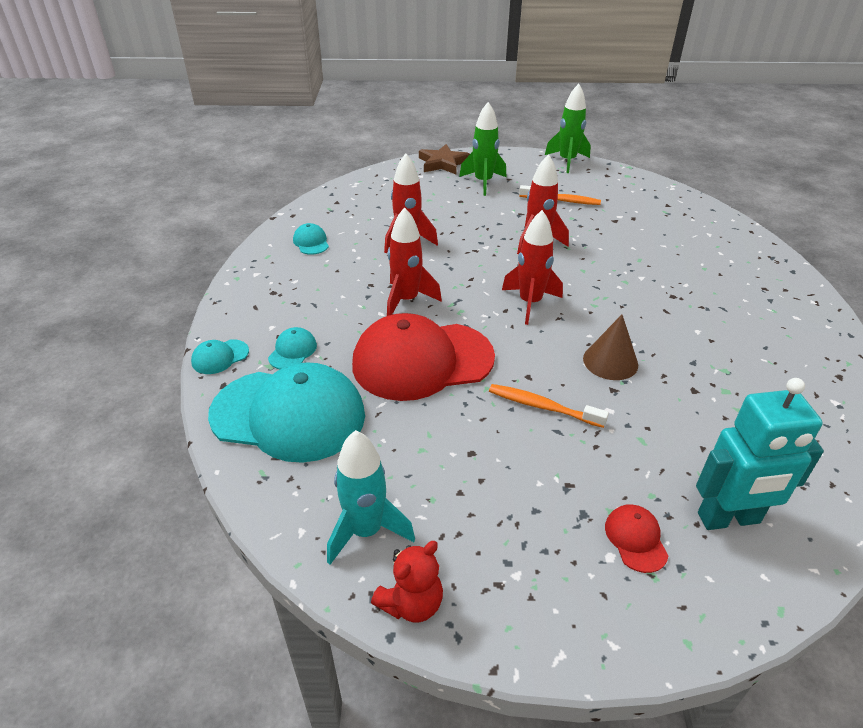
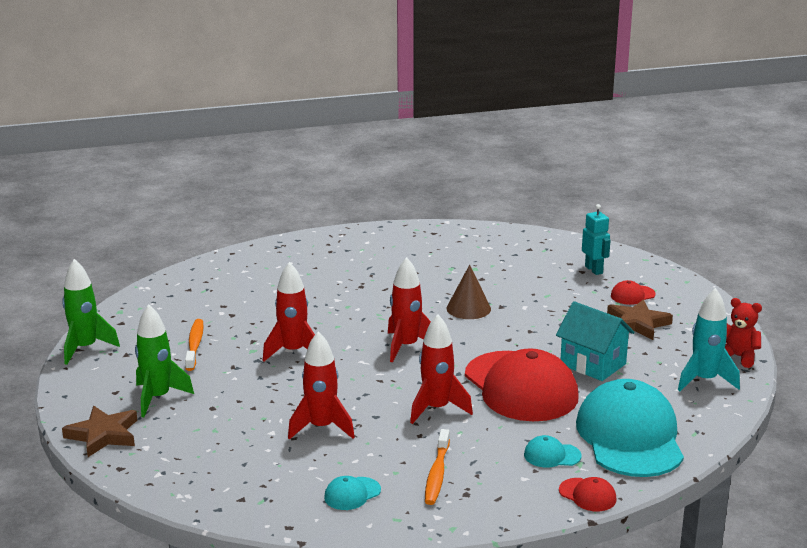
camera: 105 degrees left, 15 degrees down
(220, 357) = (587, 495): turquoise cap -> red cap
(448, 431) = (593, 364): none -> turquoise house
(542, 406) = (539, 331): orange toothbrush -> orange toothbrush (437, 474)
(542, 512) = (637, 324): none -> brown star
(729, 519) = (594, 270): turquoise robot -> turquoise robot, size x0.62

